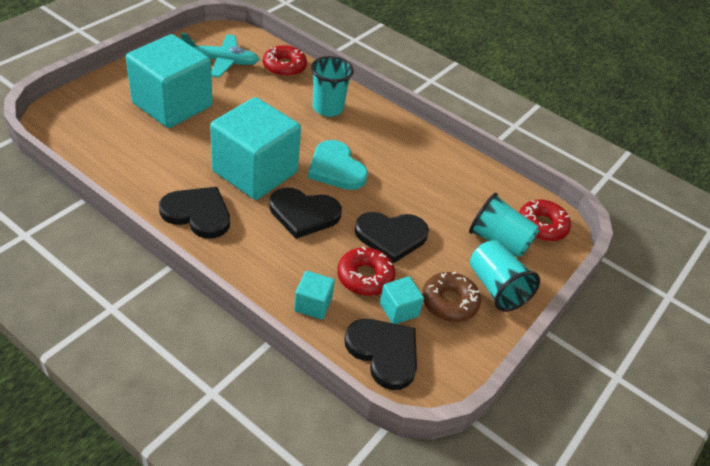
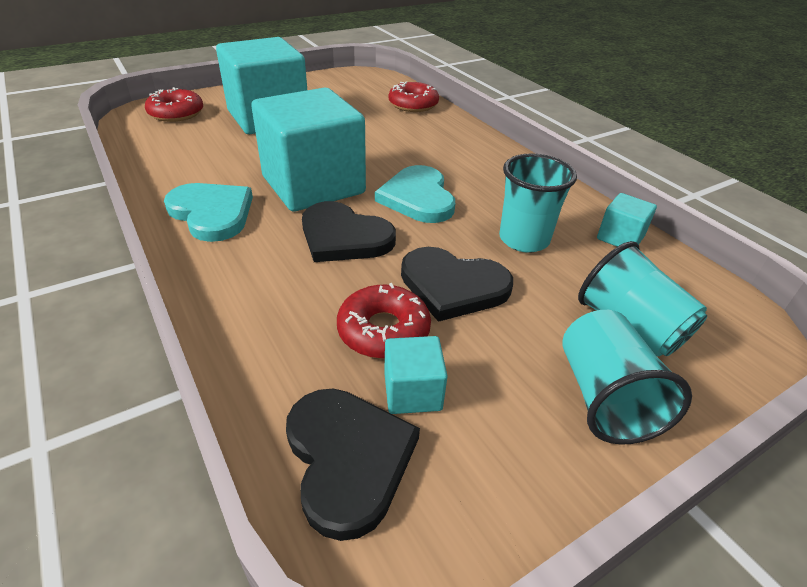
camera: 25 degrees right, 5 degrees down
(198, 213) = (212, 213): black heart -> turquoise heart
(222, 61) = (348, 93): turquoise plane -> none
(313, 304) = (280, 351): turquoise cube -> turquoise cube (620, 238)
(328, 108) = (442, 142): turquoise cup -> turquoise cup (524, 239)
(449, 302) = (507, 401): brown donut -> none
(542, 226) = (714, 319): red donut -> red donut (176, 113)

